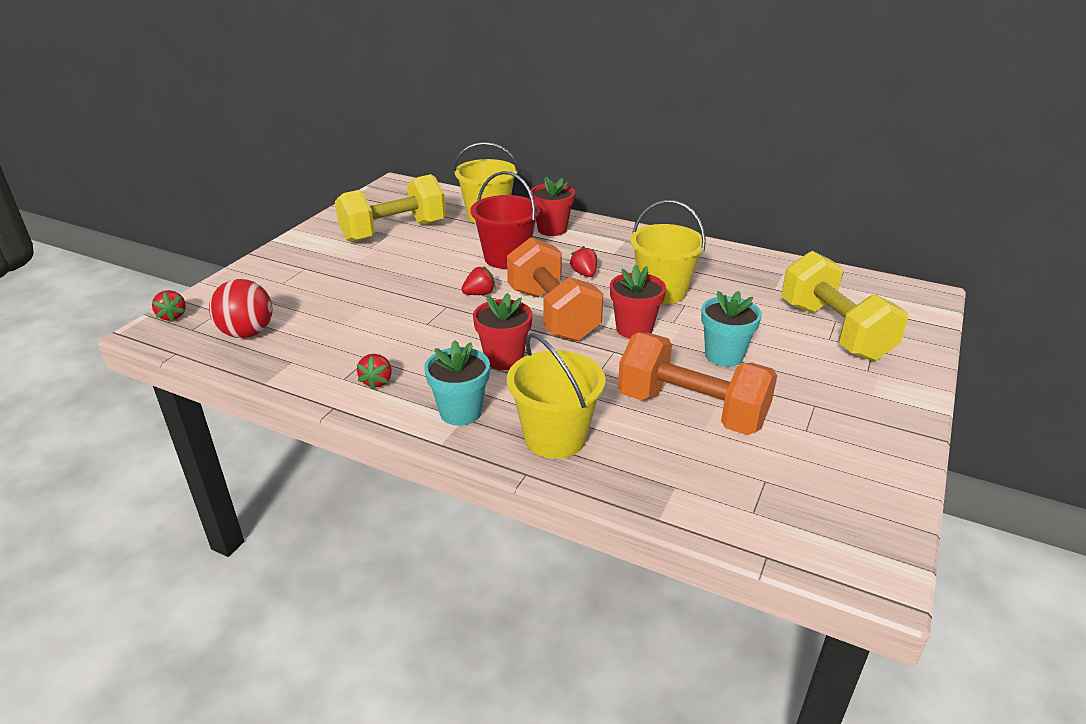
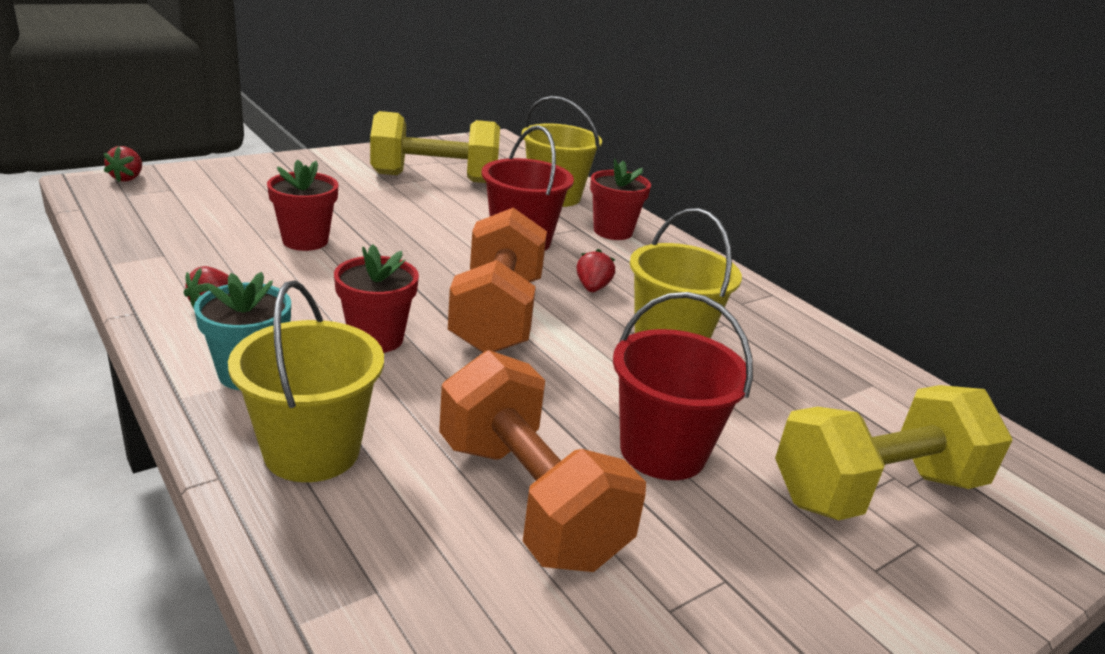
camera: 25 degrees right, 5 degrees down
(247, 333) = (165, 215): red ball -> none
(479, 294) = (442, 264): red strawberry -> none
(634, 329) = (577, 370): red flower pot -> red flower pot (305, 241)
(724, 355) = (662, 451): turquoise flower pot -> red bucket
(834, 331) = (876, 490): yellow dumbbell -> yellow dumbbell turned 60 degrees clockwise

